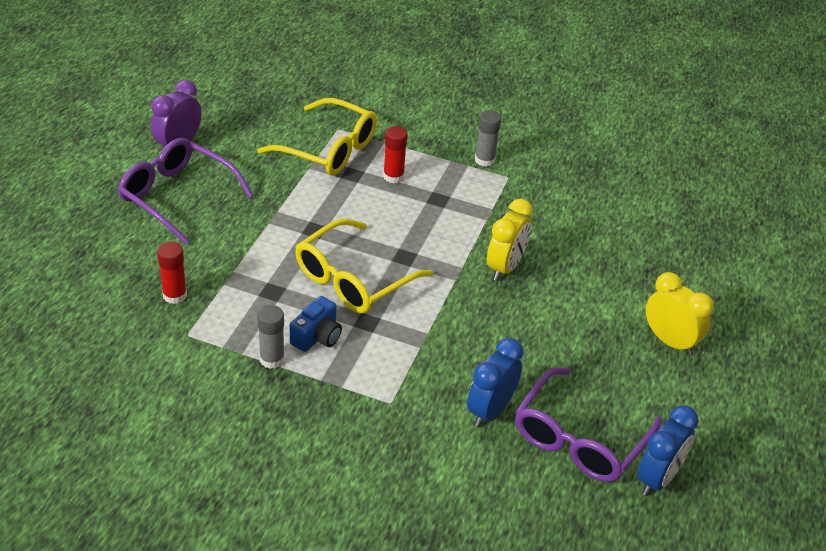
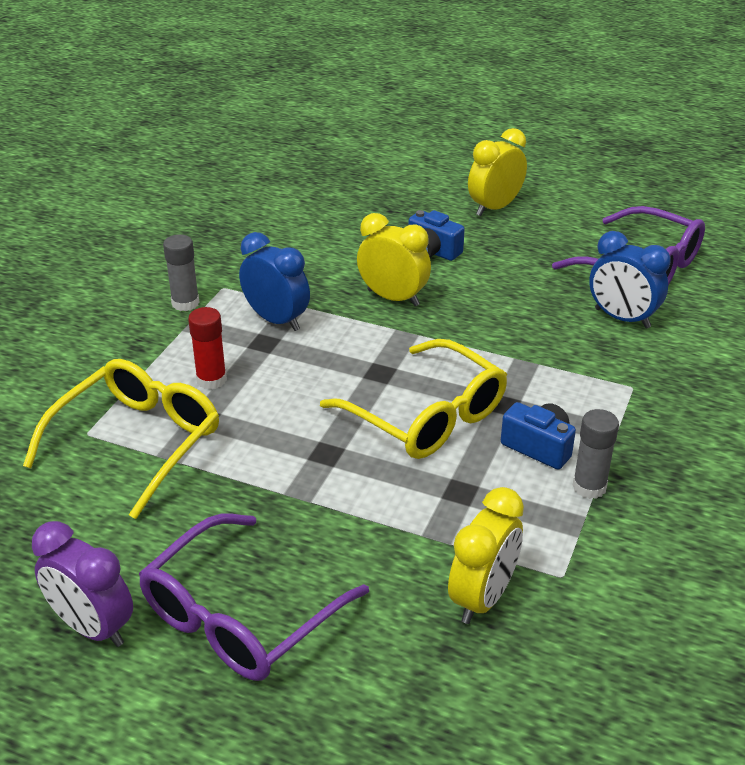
camera: 85 degrees left, 5 degrees down
(175, 295) = (482, 598): red glue stick -> yellow clock
(581, 293) = (432, 251): none -> blue camera
(657, 478) = (674, 230): blue clock -> blue clock (276, 320)

